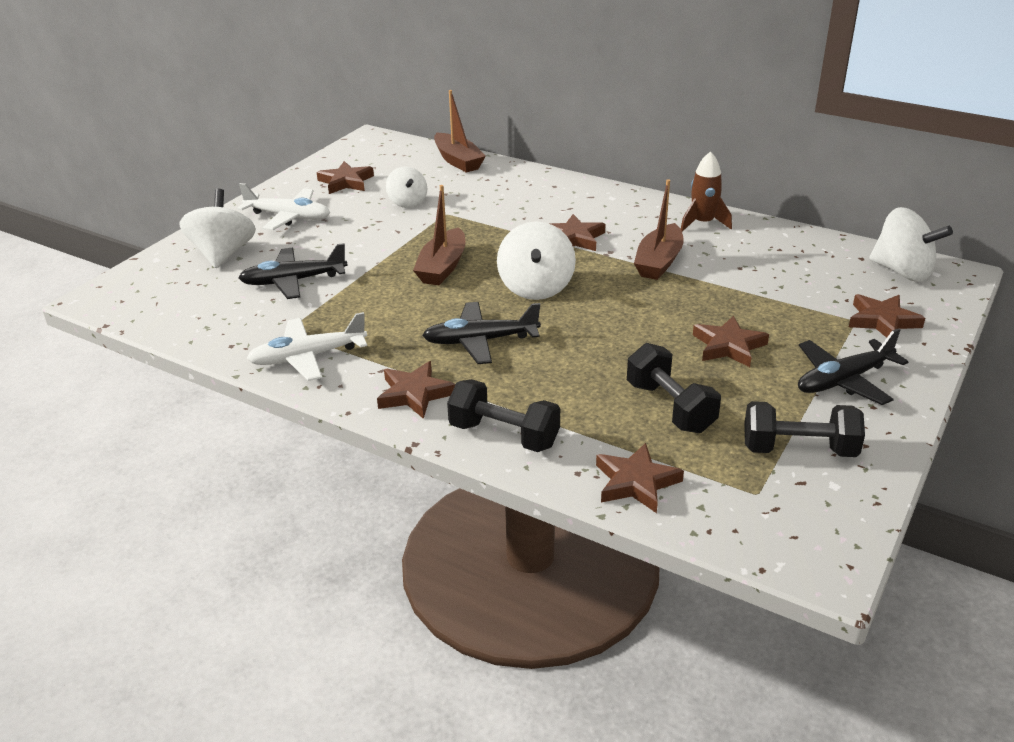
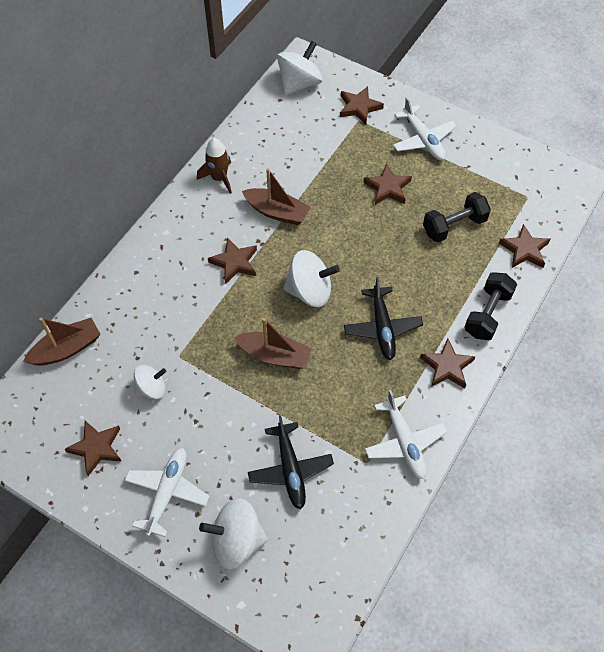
camera: 90 degrees left, 25 degrees up
(798, 449) = (489, 172): black dumbbell -> none
(843, 380) = (423, 139): black plane -> white plane

